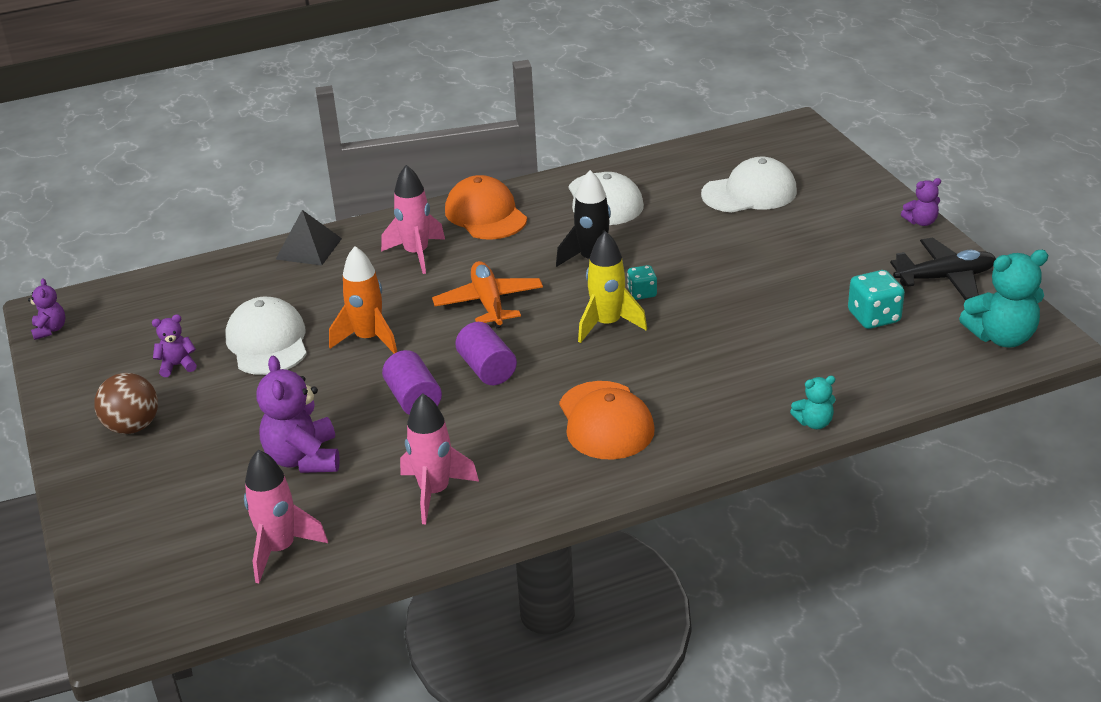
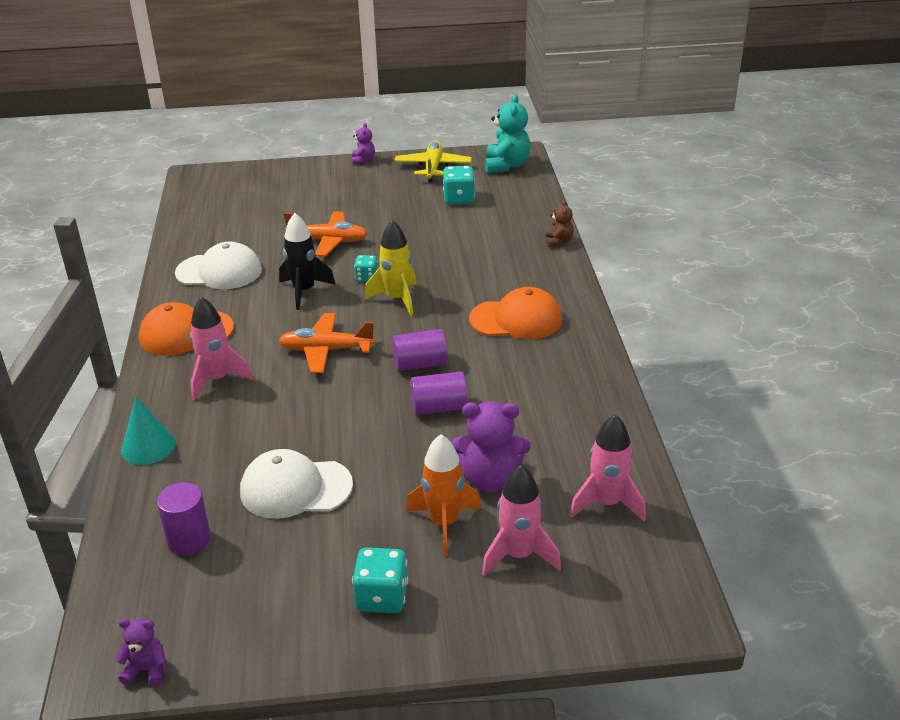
camera: 75 degrees left, 0 degrees up
(132, 426) = (382, 597): brown ball -> turquoise dice
(177, 365) = (294, 557): purple teddy bear -> none
(193, 306) = (189, 540): none -> purple cylinder
(309, 248) = (148, 446): black pyramid -> turquoise cone
(368, 339) = (334, 423): orange rocket -> orange rocket (444, 524)
(435, 492) = (565, 410): pink rocket -> pink rocket (518, 555)
(706, 248) = (328, 241): none -> orange plane
(749, 193) = (269, 210): white cap -> none
(814, 422) = (558, 241): turquoise teddy bear -> brown teddy bear
(945, 278) = (433, 167): black plane -> yellow plane

